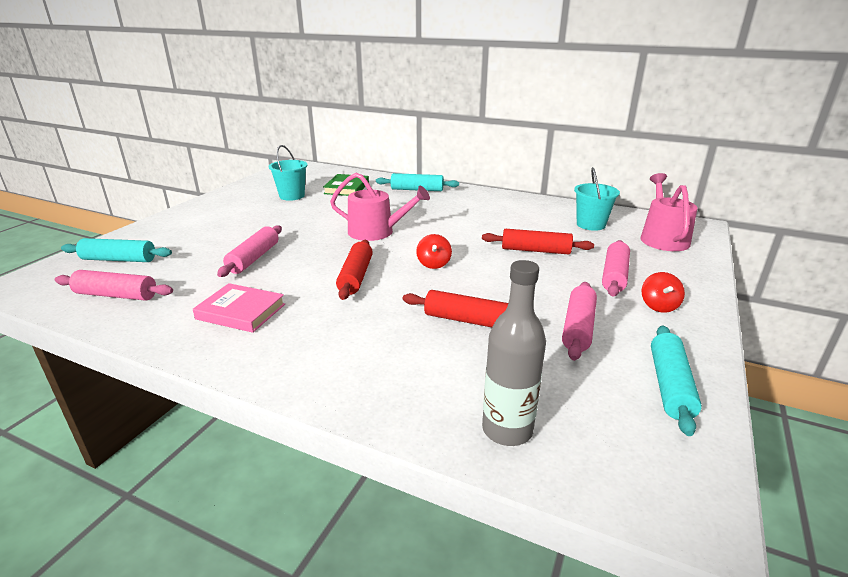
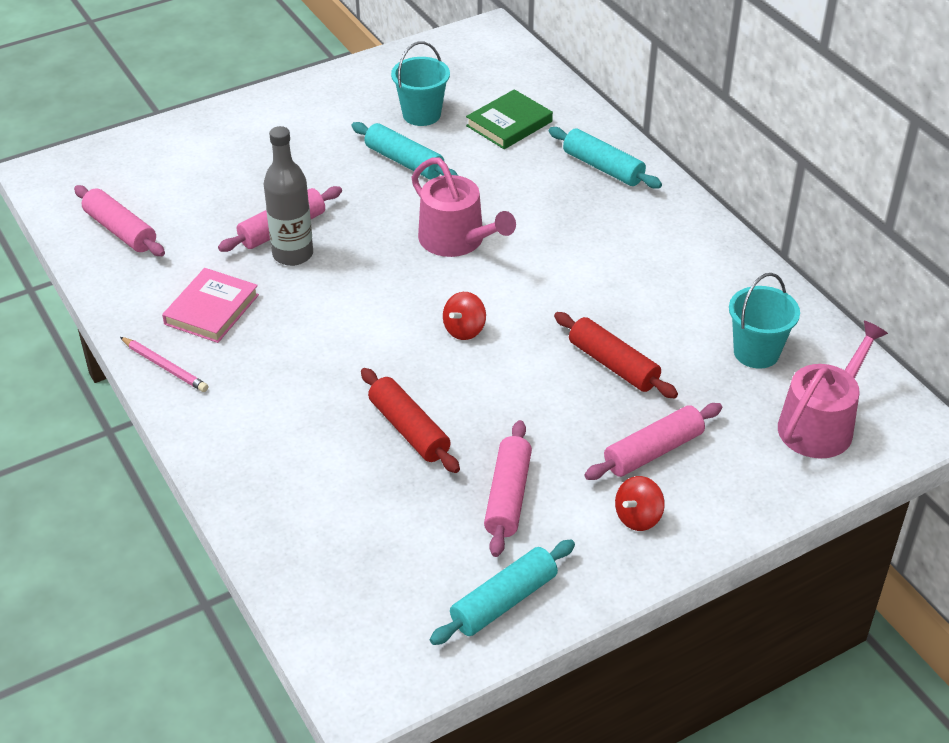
camera: 35 degrees right, 15 degrees up
(119, 259) = (152, 170): turquoise rolling pin -> turquoise rolling pin (404, 161)
(233, 357) = (165, 367): none -> pink pencil
(241, 312) = (211, 309): pink book -> pink book turned 60 degrees clockwise
(356, 276) = (361, 310): red rolling pin -> none
(507, 430) = (310, 558): grey bottle -> grey bottle (293, 254)
(578, 328) = (508, 496): pink rolling pin -> pink rolling pin turned 45 degrees counterclockwise

